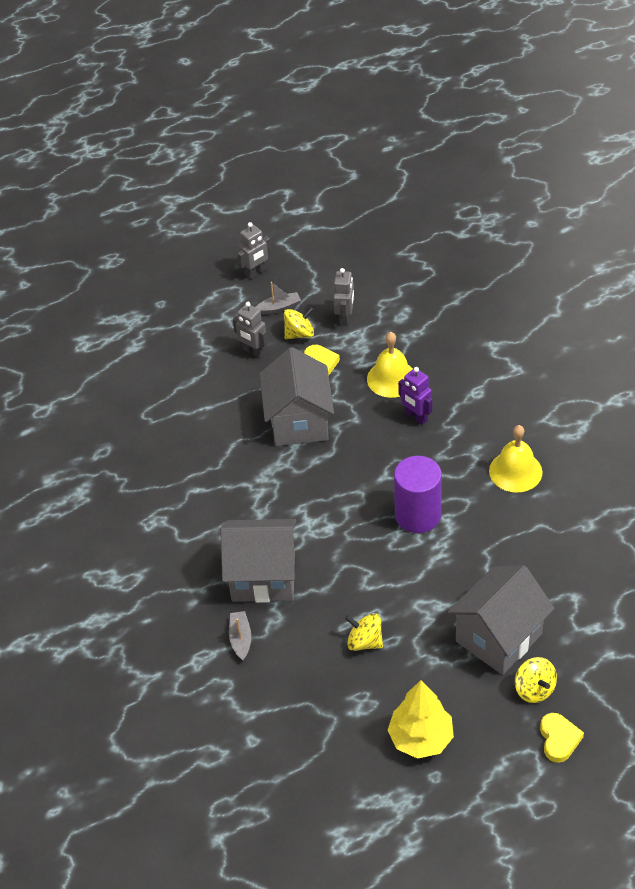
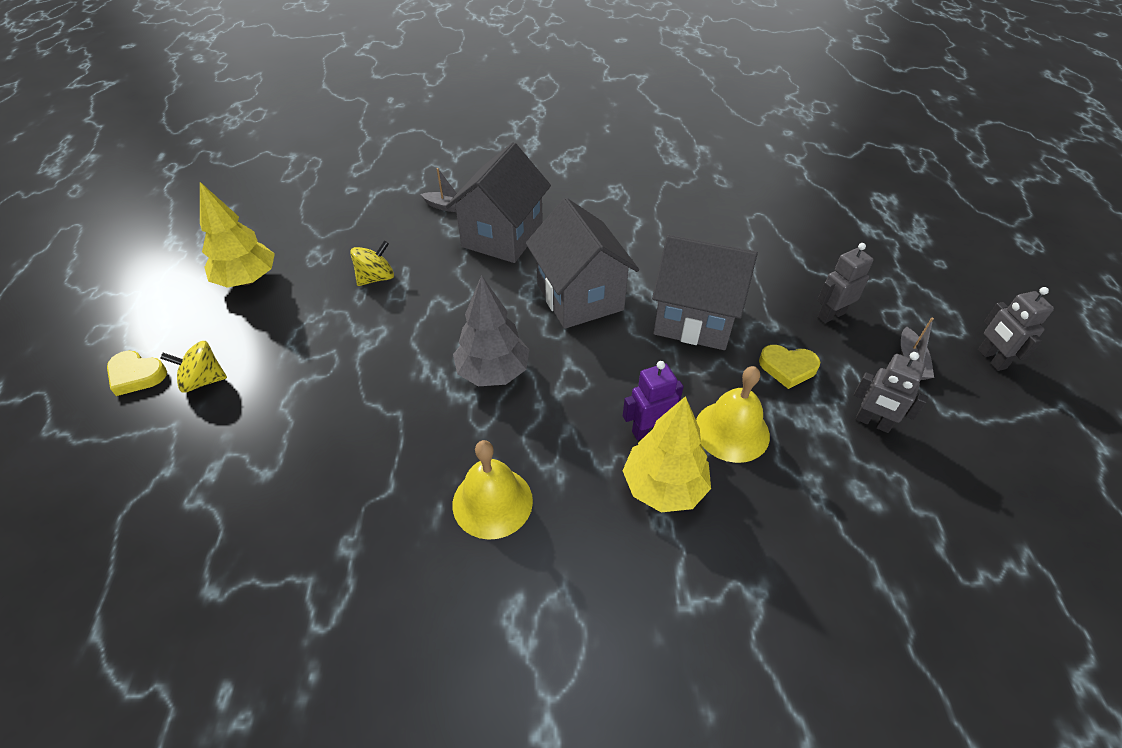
camera: 110 degrees right, 0 degrees up
(299, 334) = (852, 365): yellow spinning top -> none
(418, 515) = (493, 372): purple cylinder -> grey tree
(453, 398) = (663, 487): none -> yellow tree
(498, 637) = (285, 377): grey house -> grey house (580, 297)

